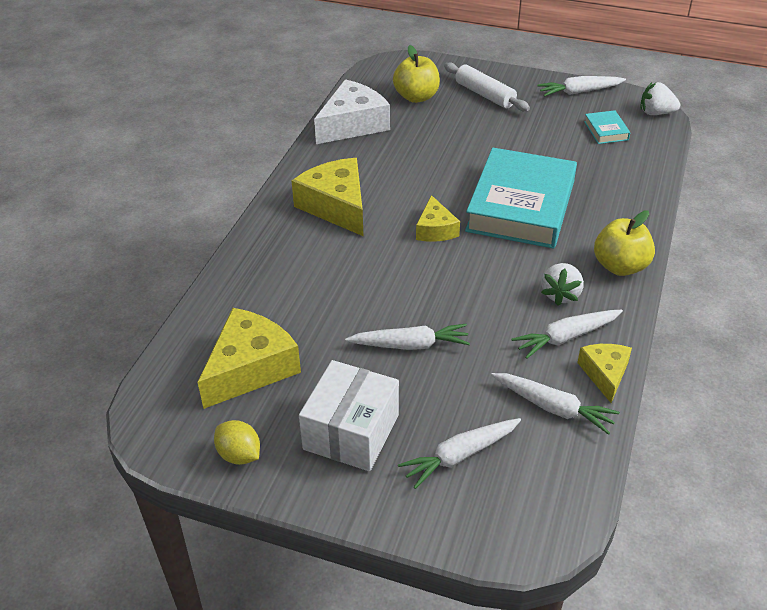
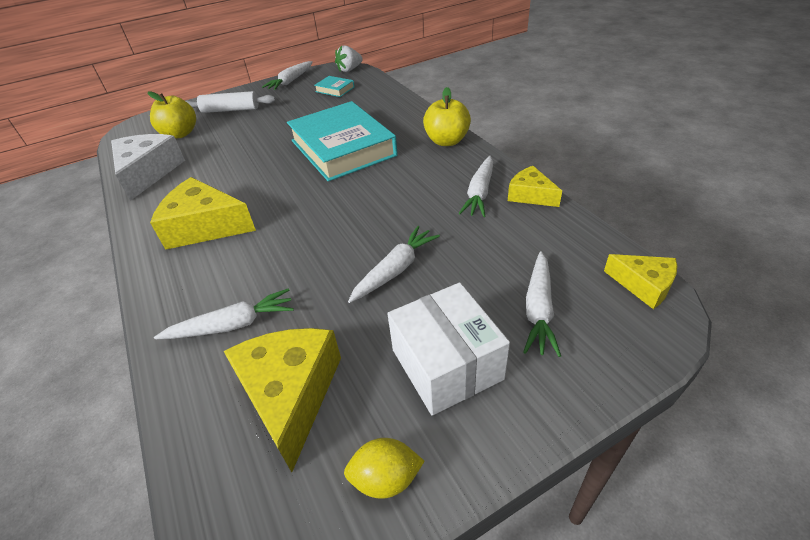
camera: 45 degrees left, 0 degrees up
(435, 229) = (305, 193): yellow cheese -> yellow cheese (643, 285)
(553, 408) = (537, 233): white carrot -> white carrot (233, 325)
(561, 294) = (439, 174): white strawberry -> none

